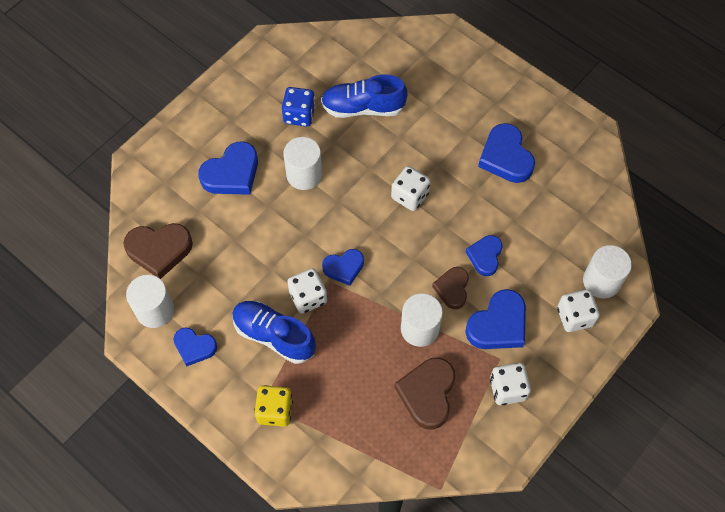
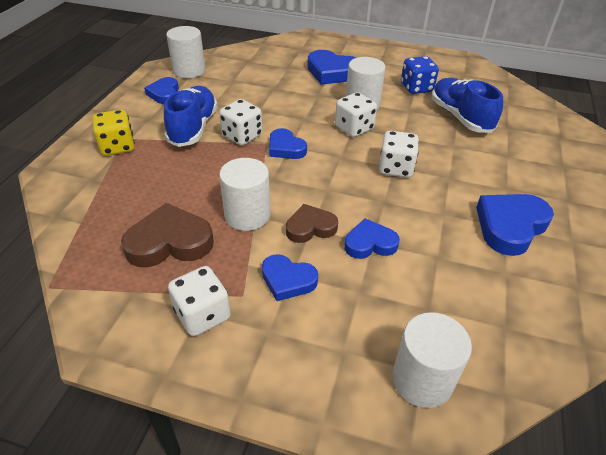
camera: 65 degrees right, 20 degrees down
(159, 250) = (241, 60): brown heart -> none
(498, 324) = (288, 280): blue heart -> blue heart, size x0.64
(574, 317) = (345, 361): white dice -> white dice (354, 128)

